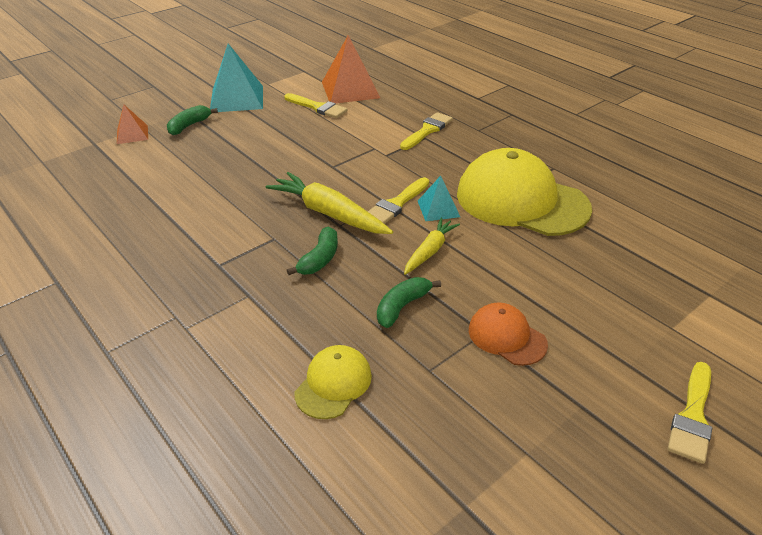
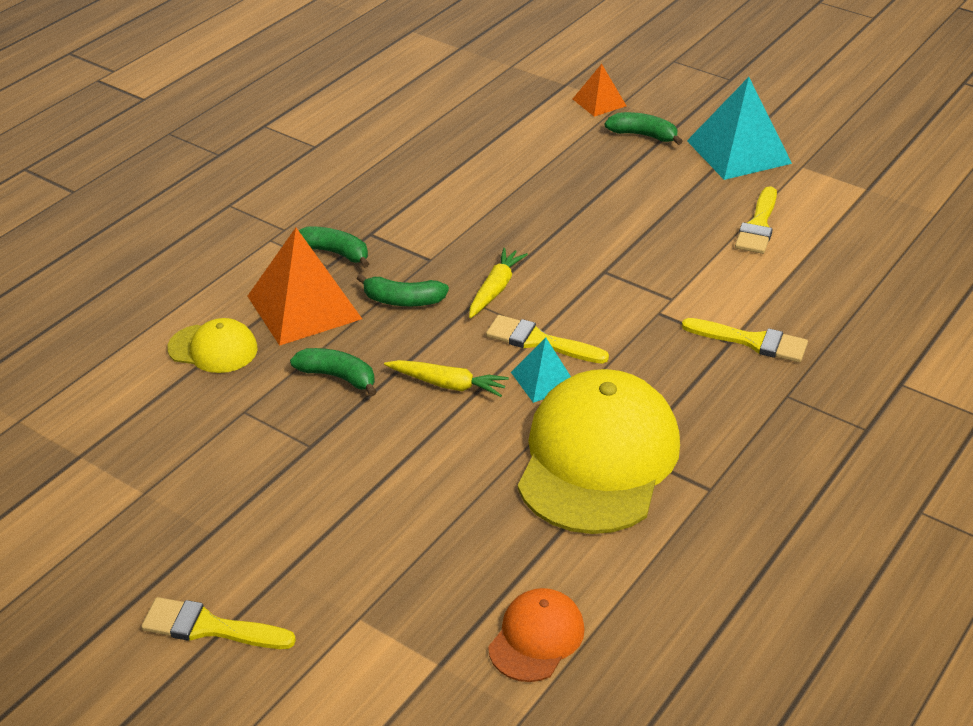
camera: 75 degrees right, 0 degrees up
(233, 288) = (335, 253): none -> green banana
(329, 213) = (495, 289): yellow carrot -> yellow carrot, size x0.60
(350, 89) = (836, 244): orange pyramid -> orange pyramid (304, 307)
(507, 337) = (307, 465): orange cap -> orange cap (536, 638)

